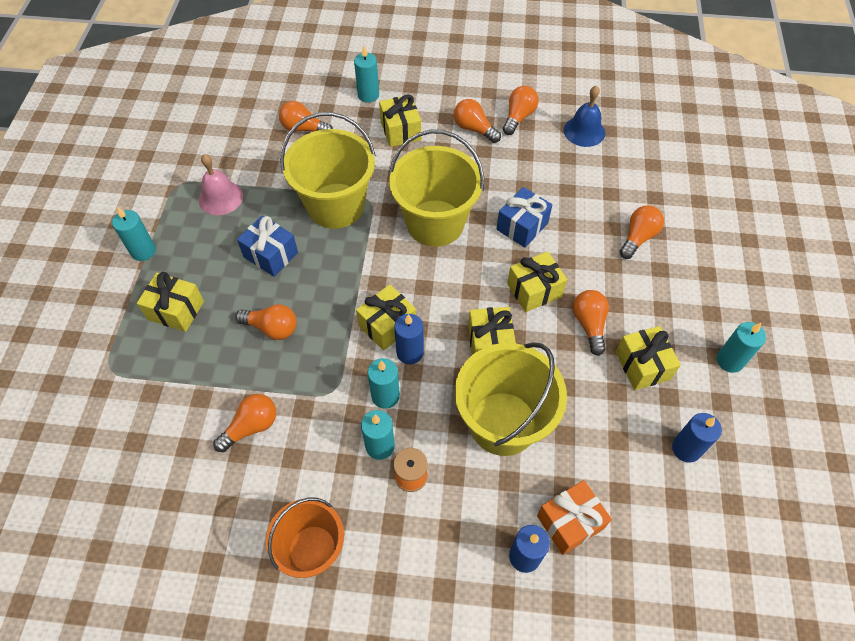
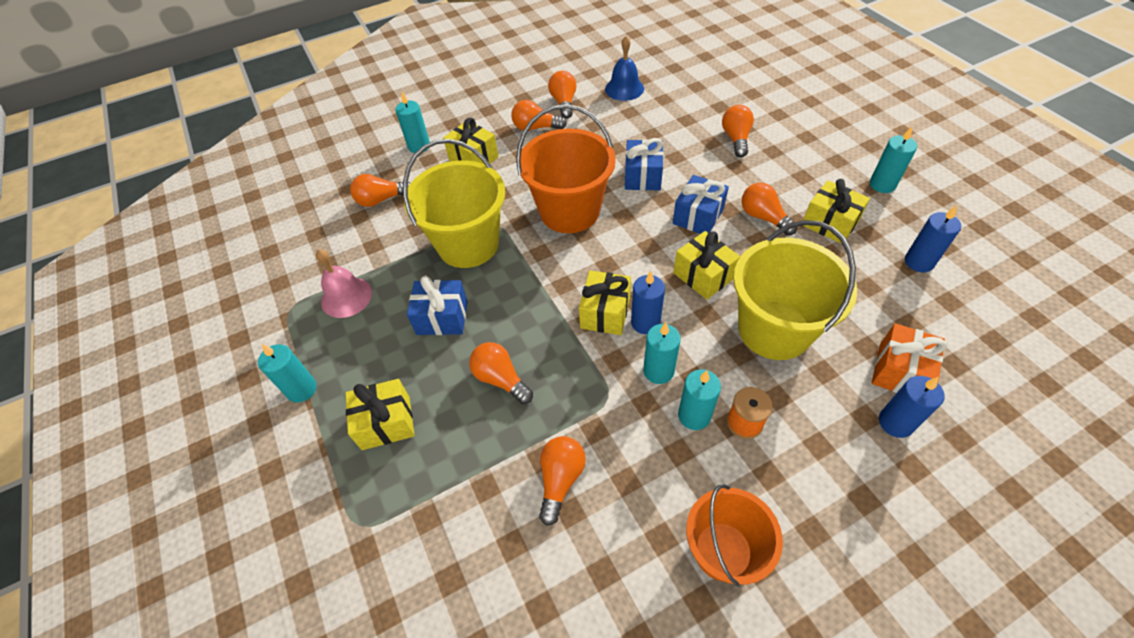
camera: 30 degrees left, 5 degrees down
(272, 328) = (500, 379): orange light bulb -> orange light bulb turned 120 degrees counterclockwise
(435, 223) = (569, 211): yellow bucket -> orange bucket
(534, 290) = (698, 216): yellow gift -> blue gift

